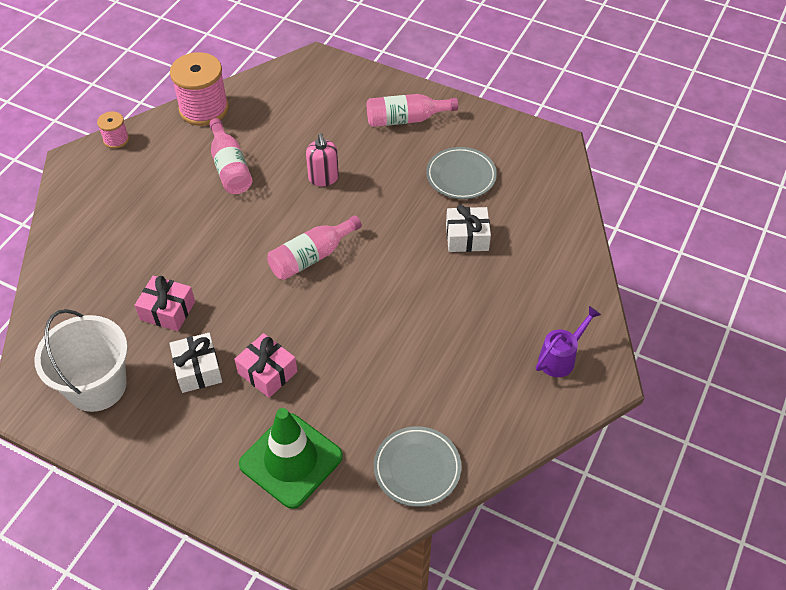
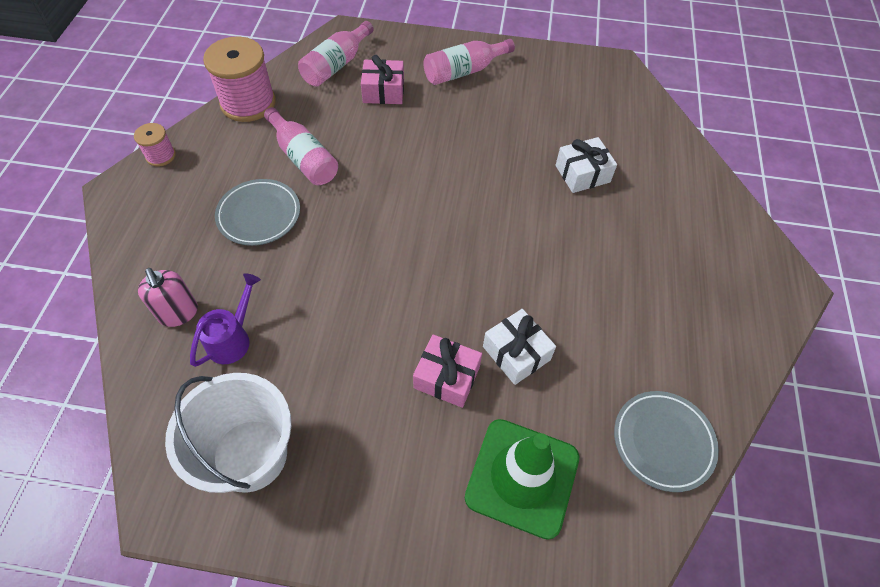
camera: 20 degrees left, 5 degrees up
(167, 310) = (299, 336): pink gift -> pink gift (383, 91)
(198, 369) = (365, 397): white gift -> white gift (516, 353)
(312, 257) = (435, 233): pink bottle -> pink bottle (336, 65)
(323, 178) = (409, 147): pink soap dispenser -> pink soap dispenser (178, 313)
(461, 176) = (545, 115): grey plate -> grey plate (259, 215)
(560, 358) = (737, 274): purple watering can -> purple watering can (232, 339)

